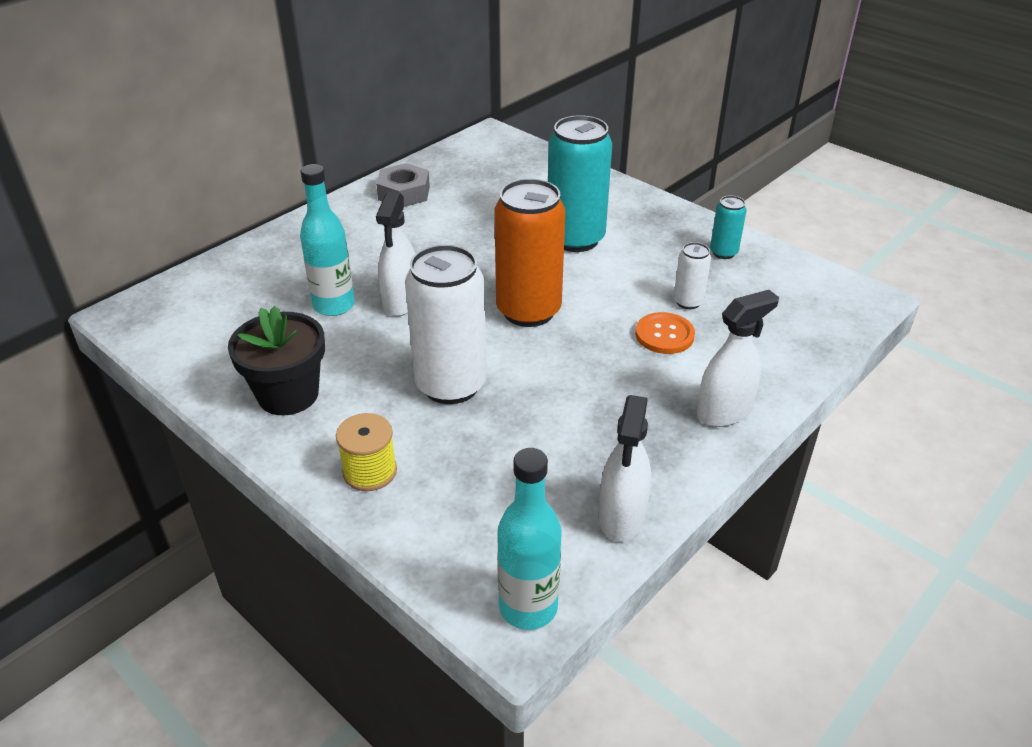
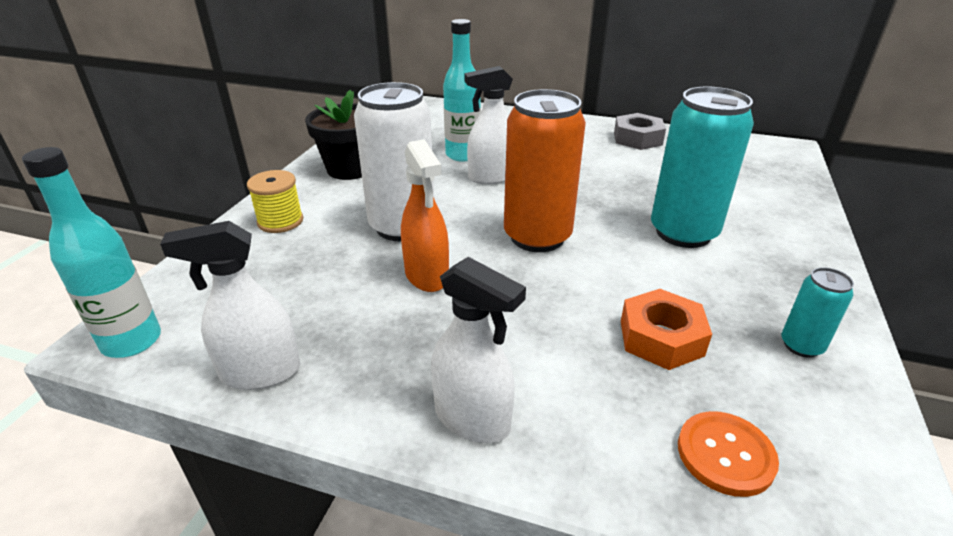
camera: 65 degrees right, 5 degrees down
(544, 390) = (427, 275): none -> orange spray bottle
(664, 335) = (579, 333): orange button -> orange button (725, 454)
(688, 302) = (661, 338): white can -> orange nut

